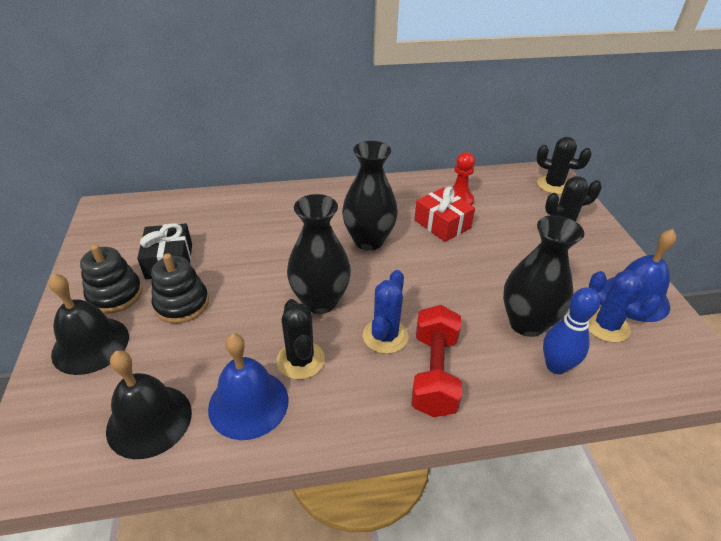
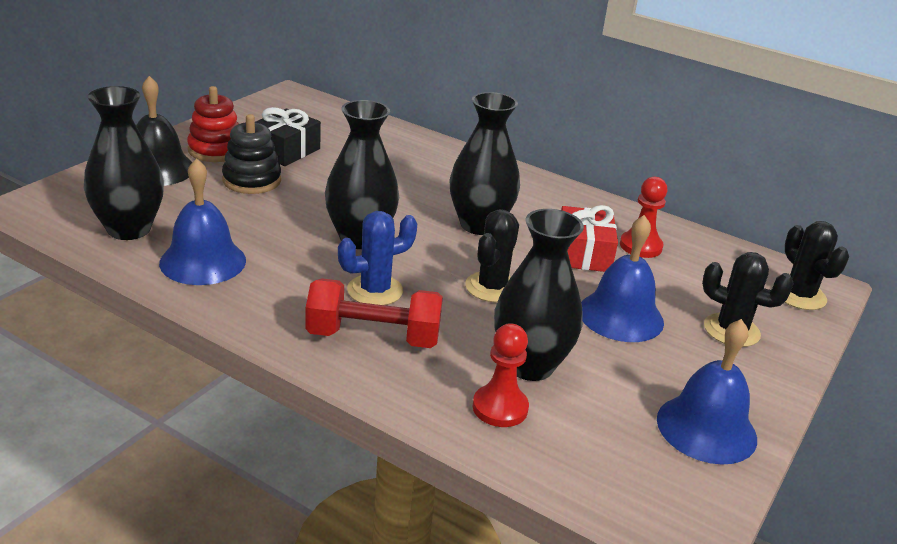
camera: 40 degrees right, 10 degrees down
(115, 295) = (216, 150): black stacking toy -> red stacking toy
(149, 420) = (129, 229): black bell -> black vase
(300, 360) = (281, 262): black cactus -> black cactus (492, 287)
(434, 373) = (373, 337): red dumbbell -> red dumbbell turned 45 degrees clockwise
(513, 254) = (621, 316): none -> blue bell
(556, 366) = (500, 408): blue bowling pin -> red pawn
(606, 325) = (619, 422): blue cactus -> none

